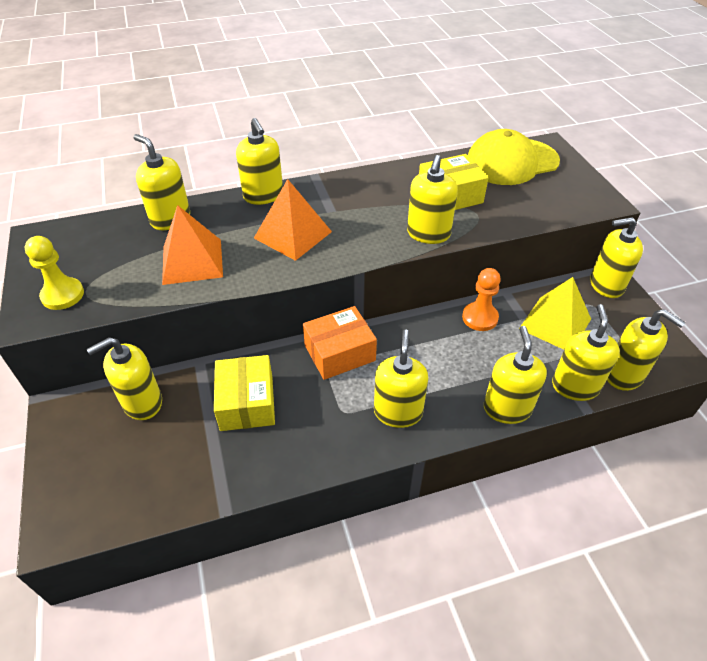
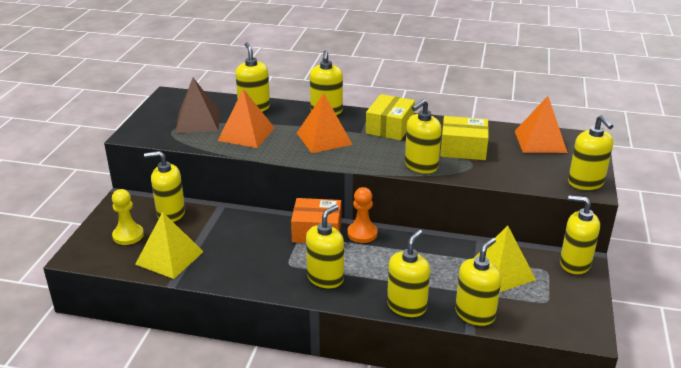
camera: 30 degrees right, 15 degrees down
(63, 295) = (158, 128): yellow pawn -> yellow pawn (128, 235)
(112, 264) = (198, 121): none -> brown pyramid
(191, 471) = (169, 257): none -> yellow pyramid
(247, 402) = (232, 236): yellow box -> yellow box (389, 127)
(480, 318) = (442, 247): orange pawn -> orange pawn (362, 233)
(511, 162) = (540, 141): yellow cap -> orange pyramid
(624, 375) = (525, 323): yellow soap dispenser -> yellow soap dispenser (586, 183)

